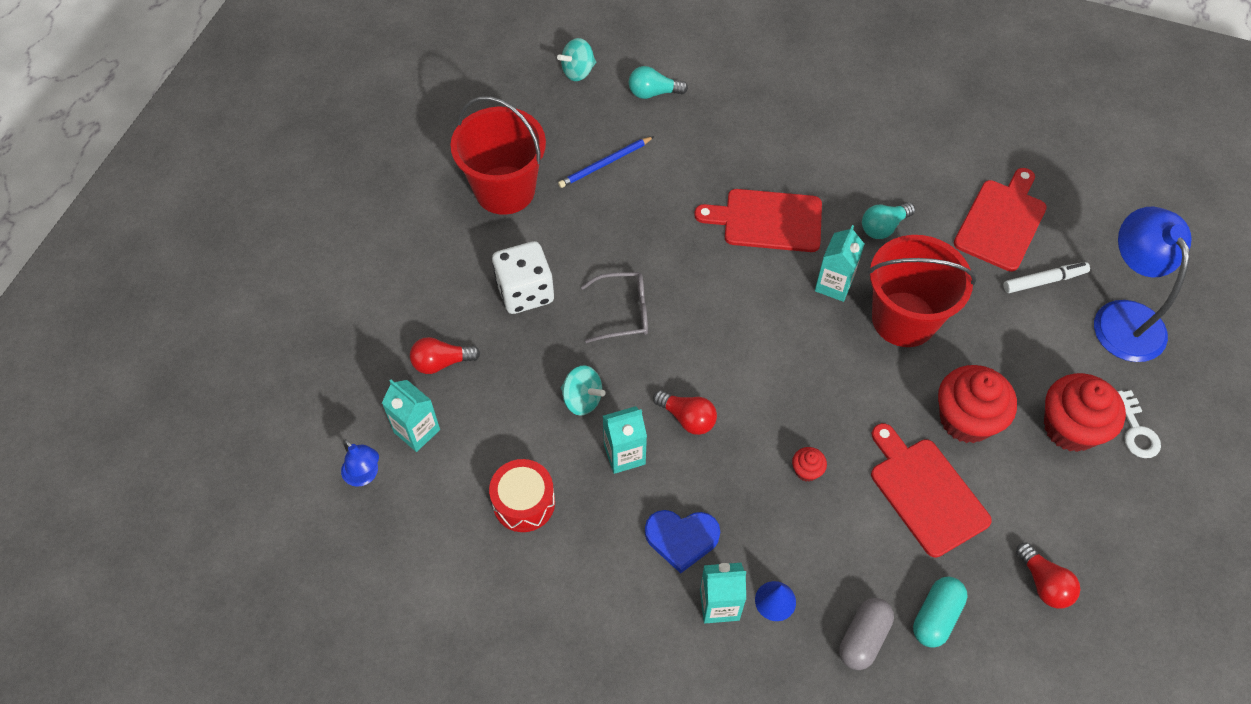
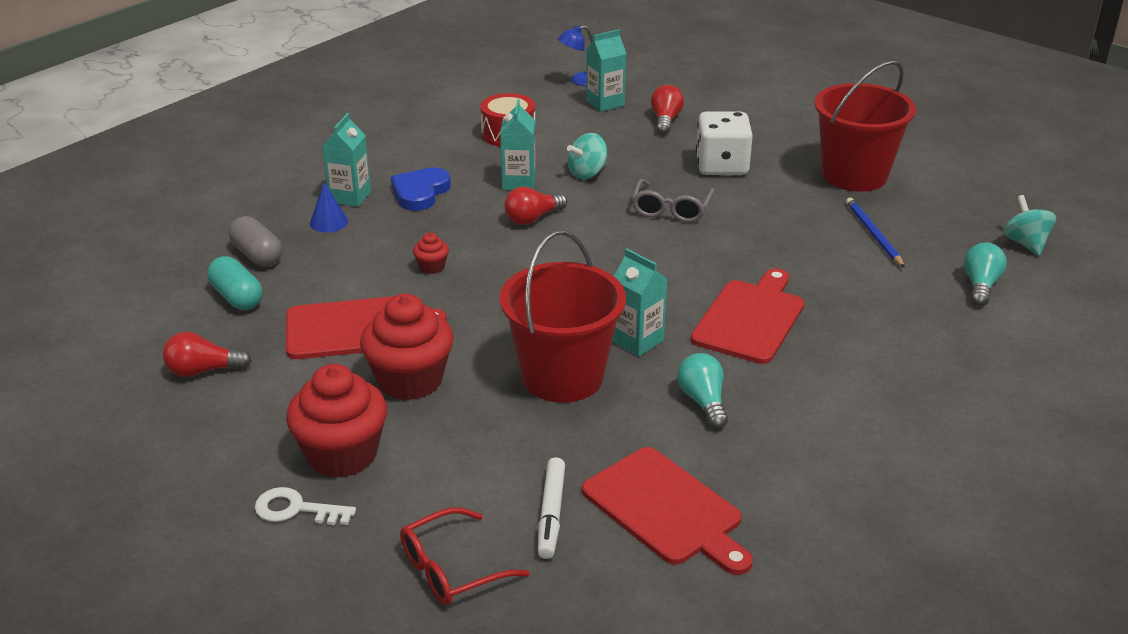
camera: 110 degrees right, 25 degrees down
(1123, 317) = (453, 568): blue lamp -> red glasses

